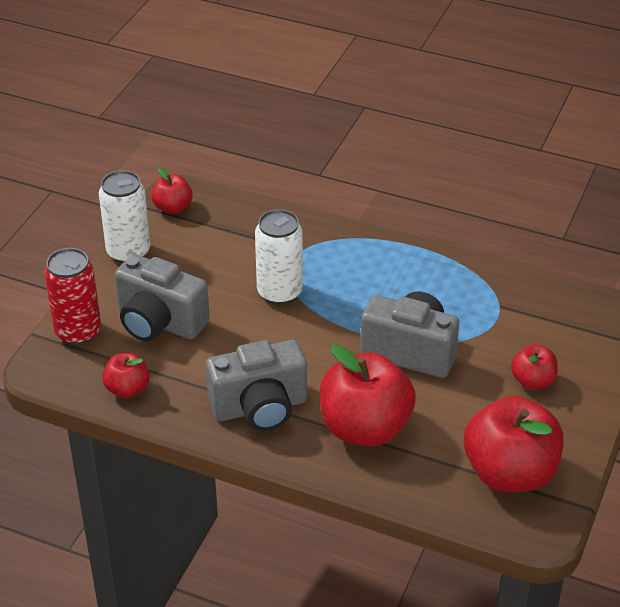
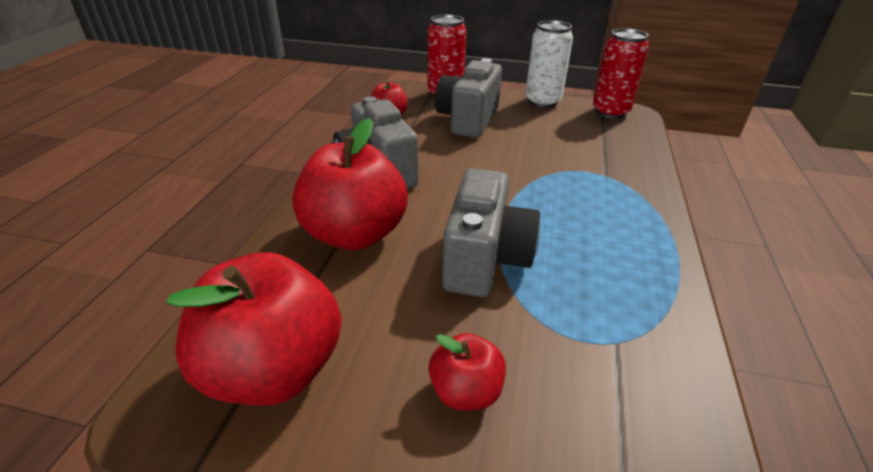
camera: 80 degrees right, 5 degrees down
(173, 207) = (610, 112): red apple -> red can
(279, 292) = (536, 169): white can -> none

